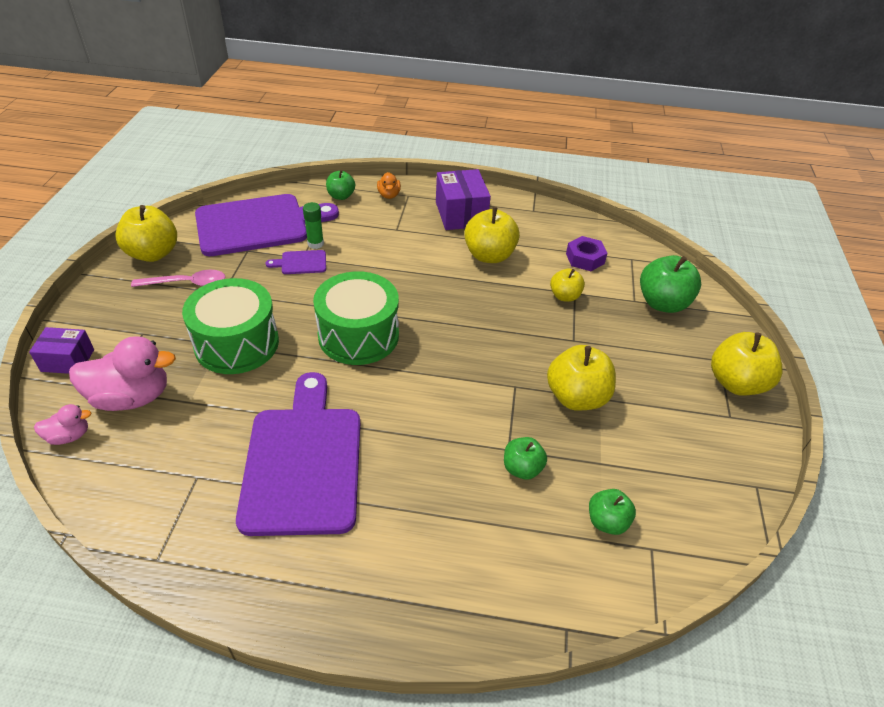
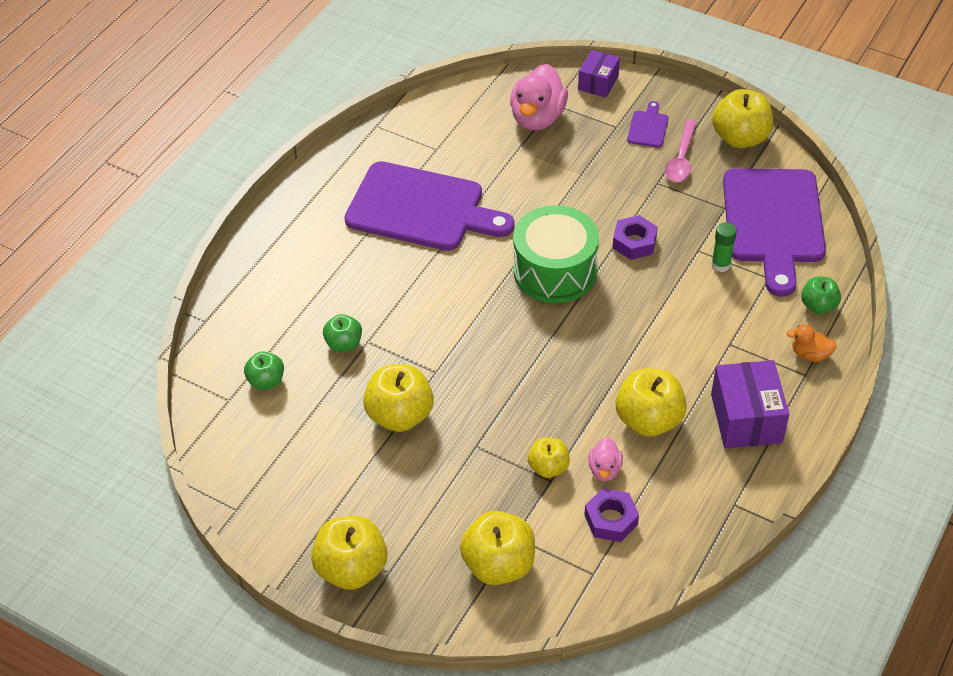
camera: 115 degrees right, 5 degrees up
(69, 436) = (510, 85): pink duck -> pink duck (604, 469)
(237, 343) = (578, 185): green drum -> none
(301, 262) = (689, 247): purple cutting board -> purple cutting board (648, 127)
(305, 293) = (634, 242): none -> purple nut
(461, 214) = (746, 418): purple box -> purple box turned 75 degrees clockwise
(662, 303) = (499, 564): green apple -> yellow apple

